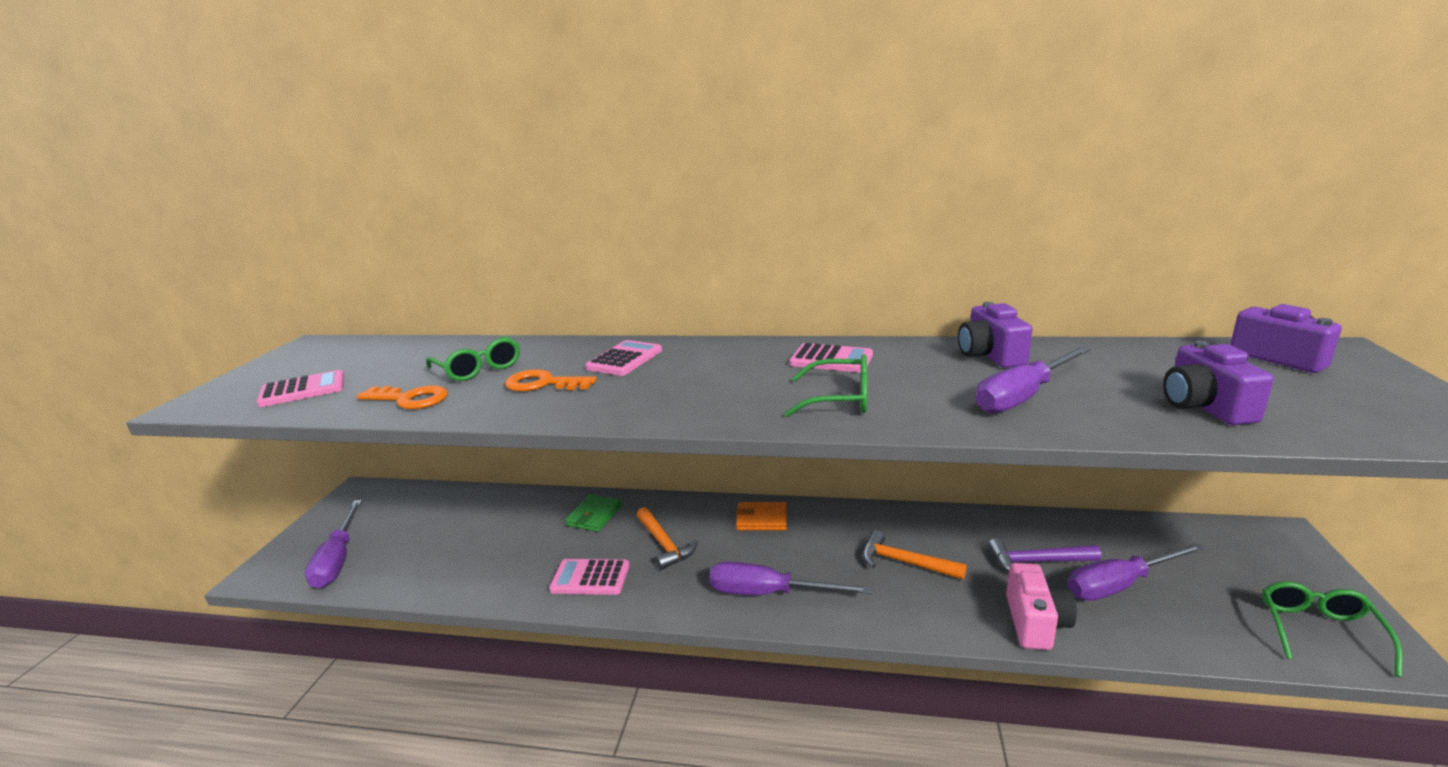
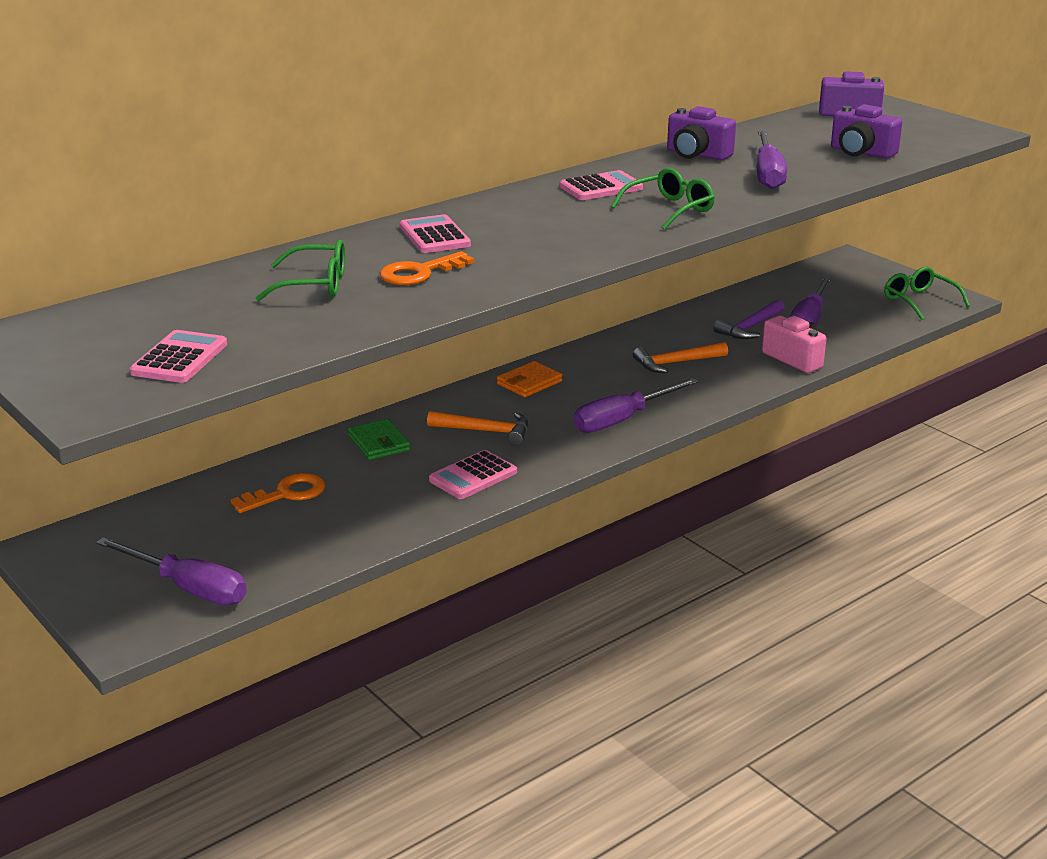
camera: 50 degrees left, 5 degrees up
(410, 399) = (330, 322): orange key -> orange key (286, 494)

